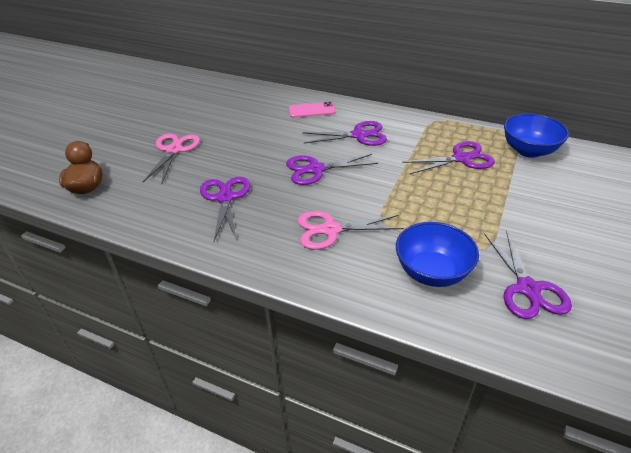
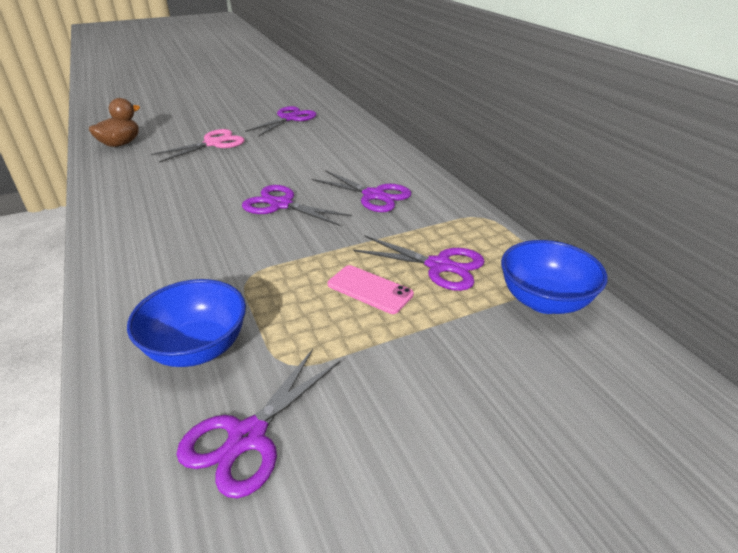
camera: 40 degrees right, 5 degrees down
(225, 198) = (178, 192): purple scissors -> purple scissors (289, 118)
(311, 110) = (372, 157): pink phone -> pink phone (369, 289)
(330, 230) = (196, 257): pink scissors -> none

